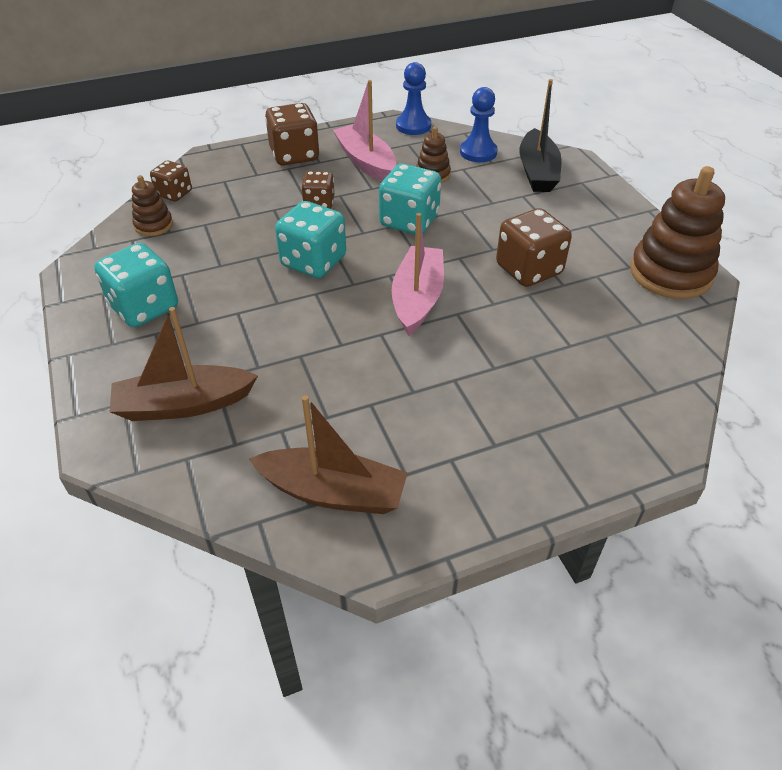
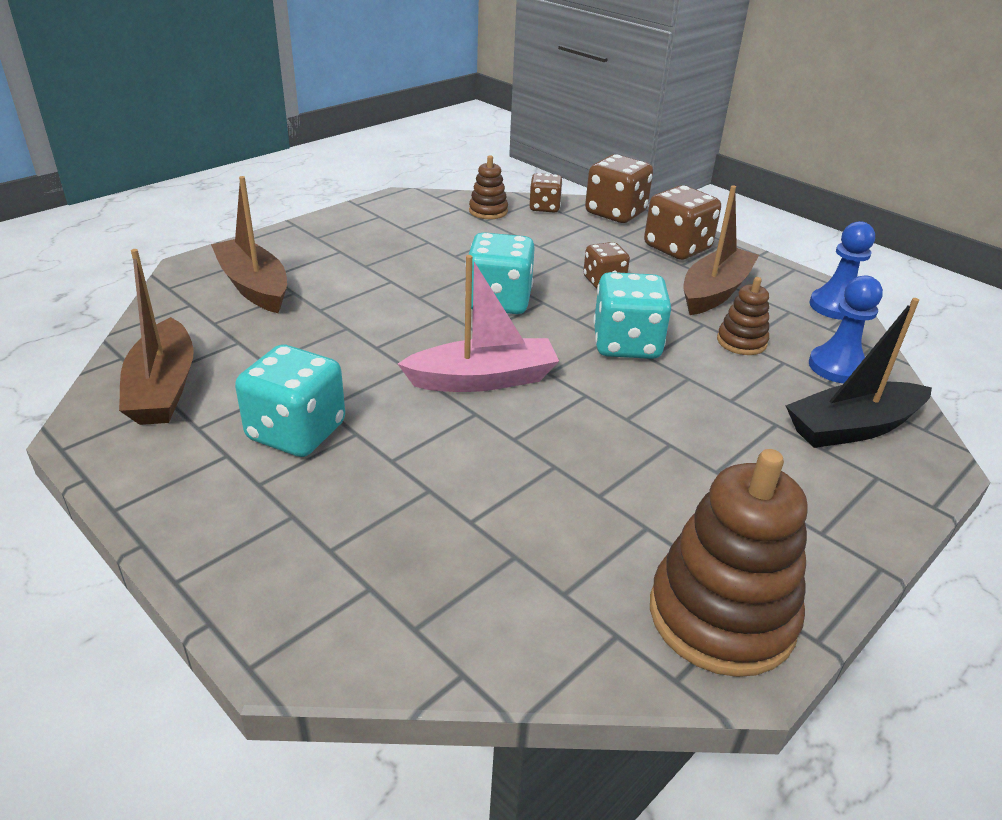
camera: 65 degrees right, 10 degrees down
(144, 307) = (370, 237): turquoise dice -> turquoise dice (296, 432)
(366, 162) = (714, 292): pink boat -> brown boat
(528, 269) = (607, 457): brown dice -> brown dice (615, 213)

